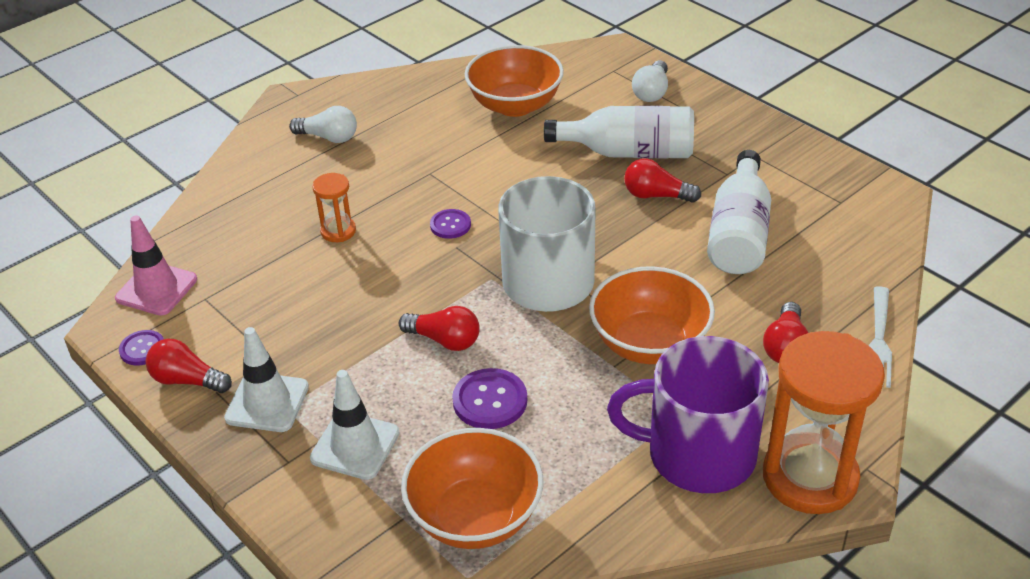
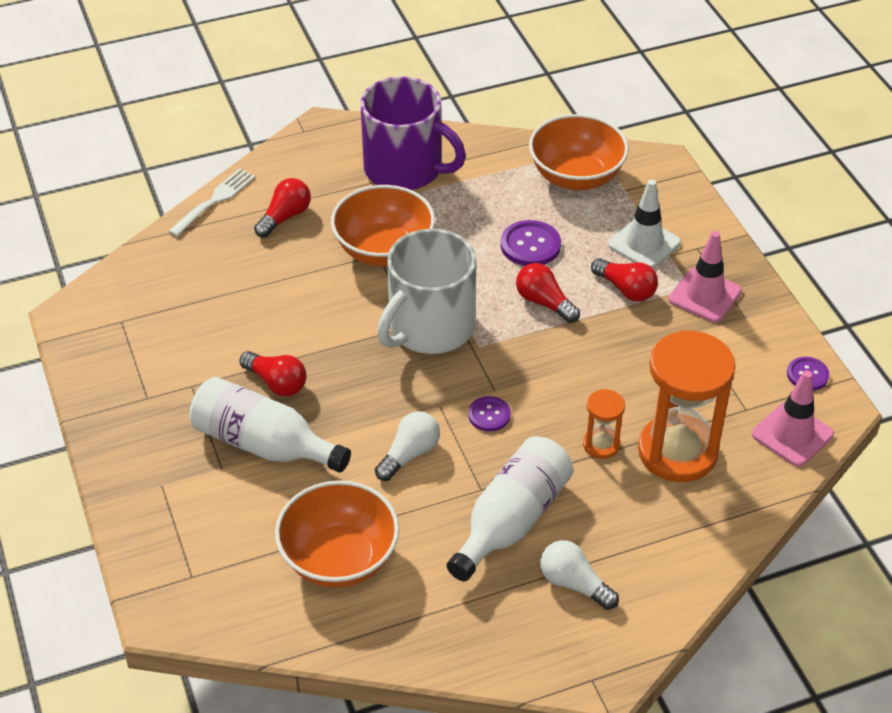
camera: 160 degrees left, 5 degrees up
(187, 380) = (769, 333): red light bulb -> red light bulb (626, 289)
(267, 402) = (705, 295): white traffic cone -> pink traffic cone
(651, 92) = (176, 523): white light bulb -> white light bulb (409, 454)
(739, 233) = (236, 319): white bottle -> white bottle (511, 521)
(810, 477) = (344, 136): orange hourglass -> orange hourglass (677, 452)

